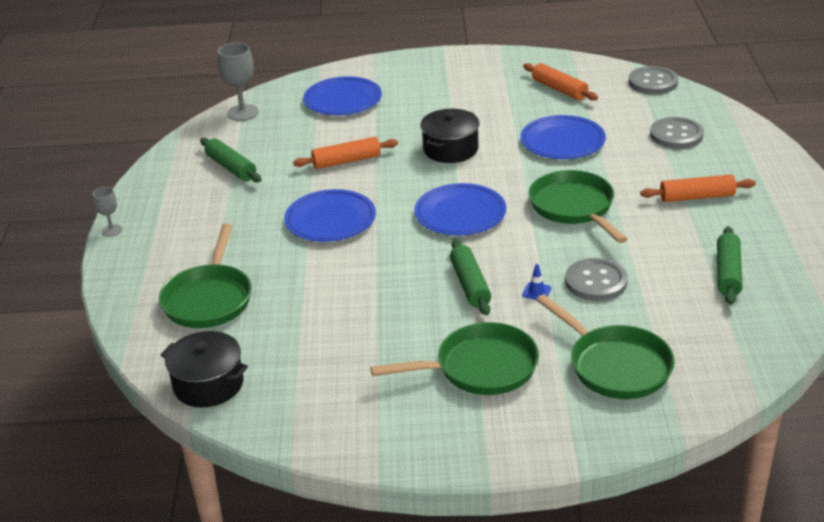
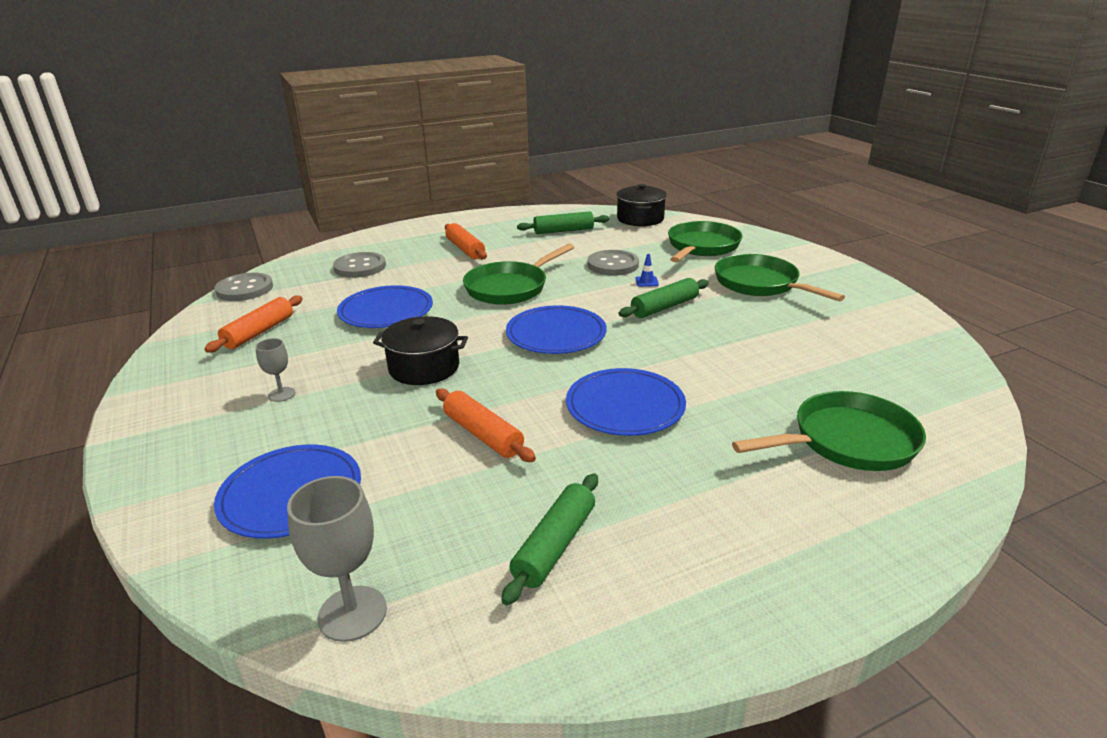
camera: 115 degrees left, 5 degrees down
(111, 230) = (827, 616): grey goblet -> grey goblet (282, 394)
(208, 384) = (952, 392): black pot -> black pot (640, 219)

